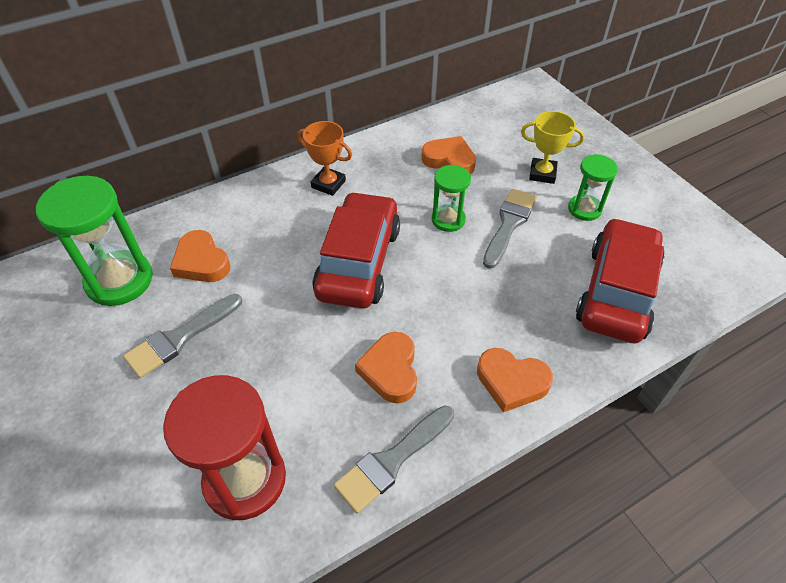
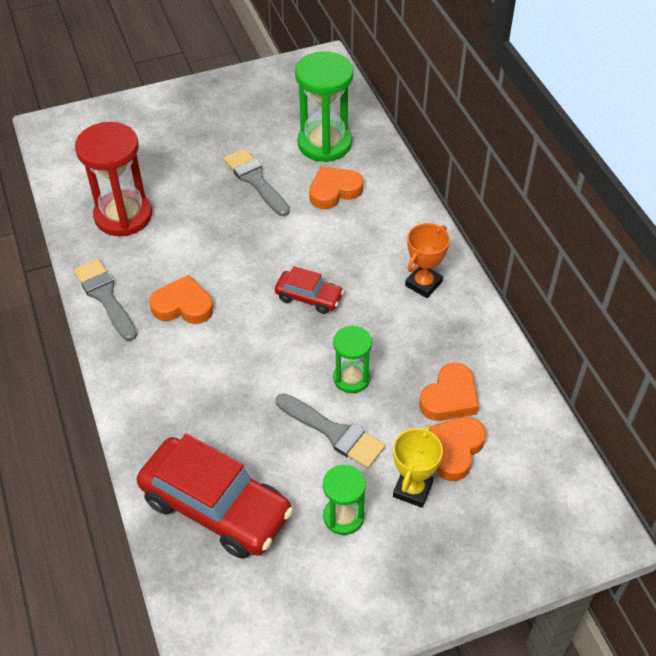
camera: 100 degrees right, 0 degrees up
(358, 262) = (309, 297): red car -> red car, size x0.50
(511, 382) = (144, 387): orange heart -> orange heart (454, 450)

